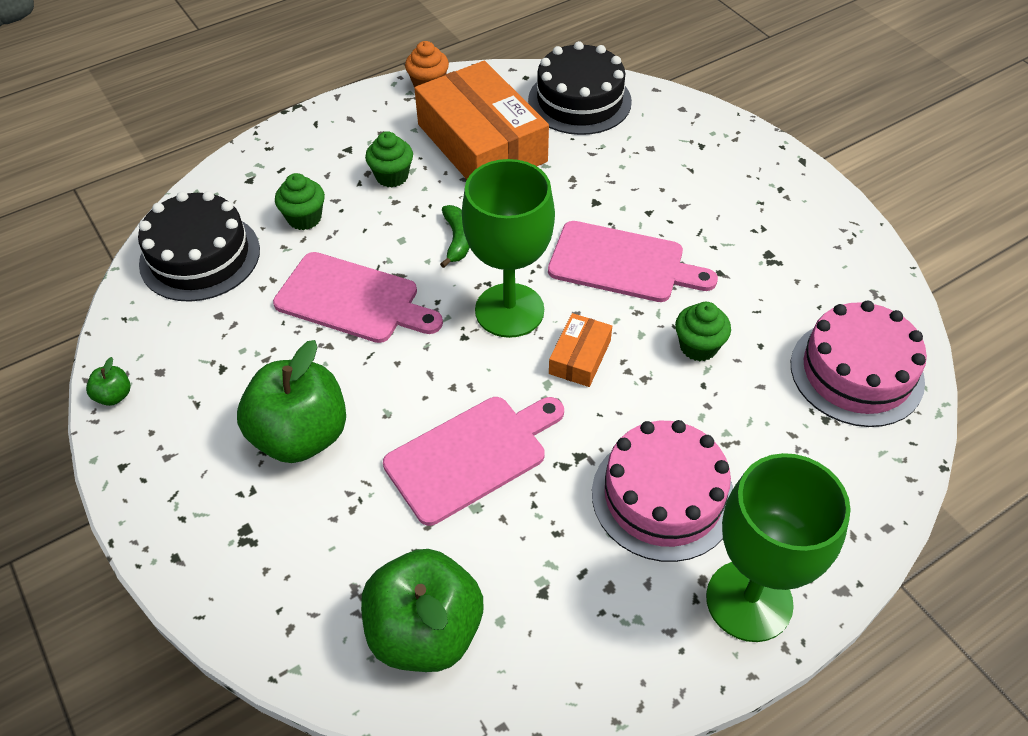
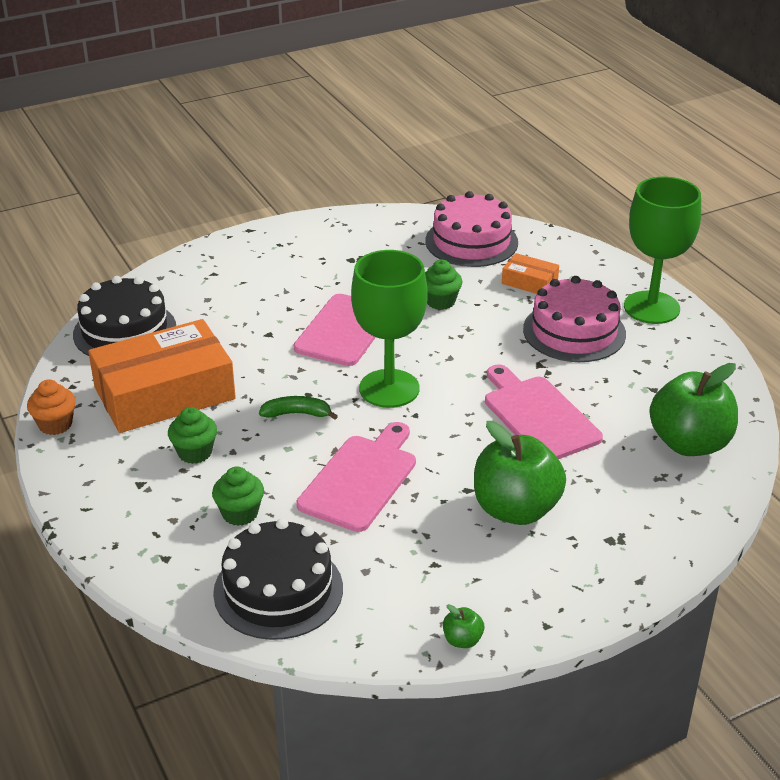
camera: 85 degrees left, 15 degrees down
(580, 357) = (444, 356): orange box -> orange box (529, 282)

